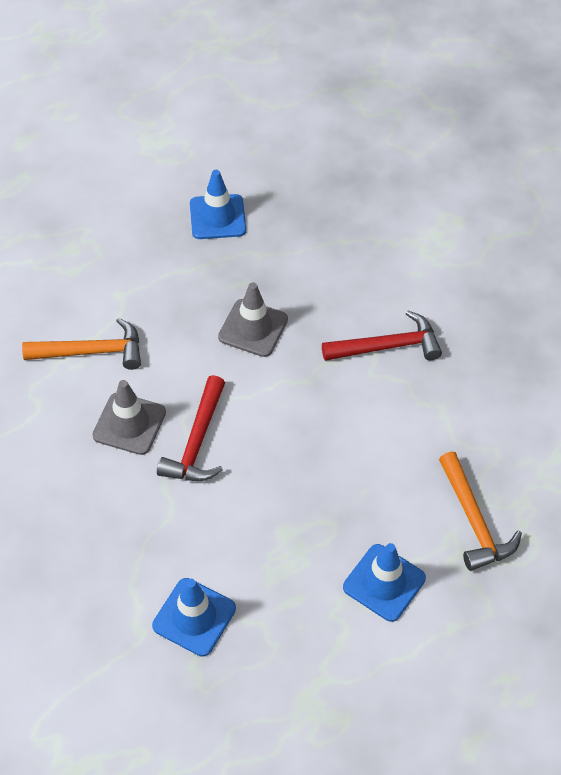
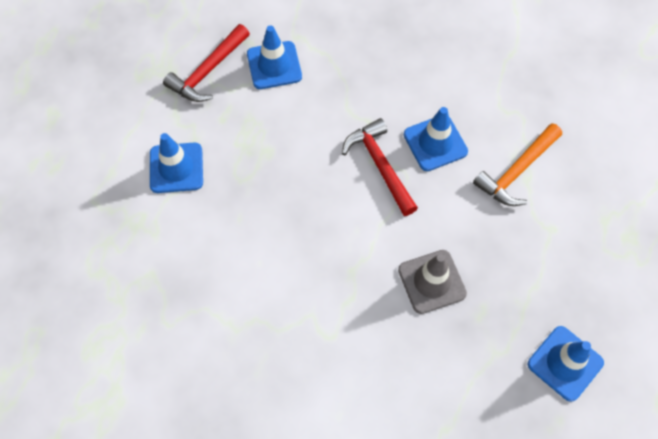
camera: 140 degrees right, 10 degrees up
(129, 424) = (435, 143): grey traffic cone -> blue traffic cone
(387, 346) = (319, 350): red hammer -> red hammer (208, 71)
(474, 521) = (146, 255): orange hammer -> none

